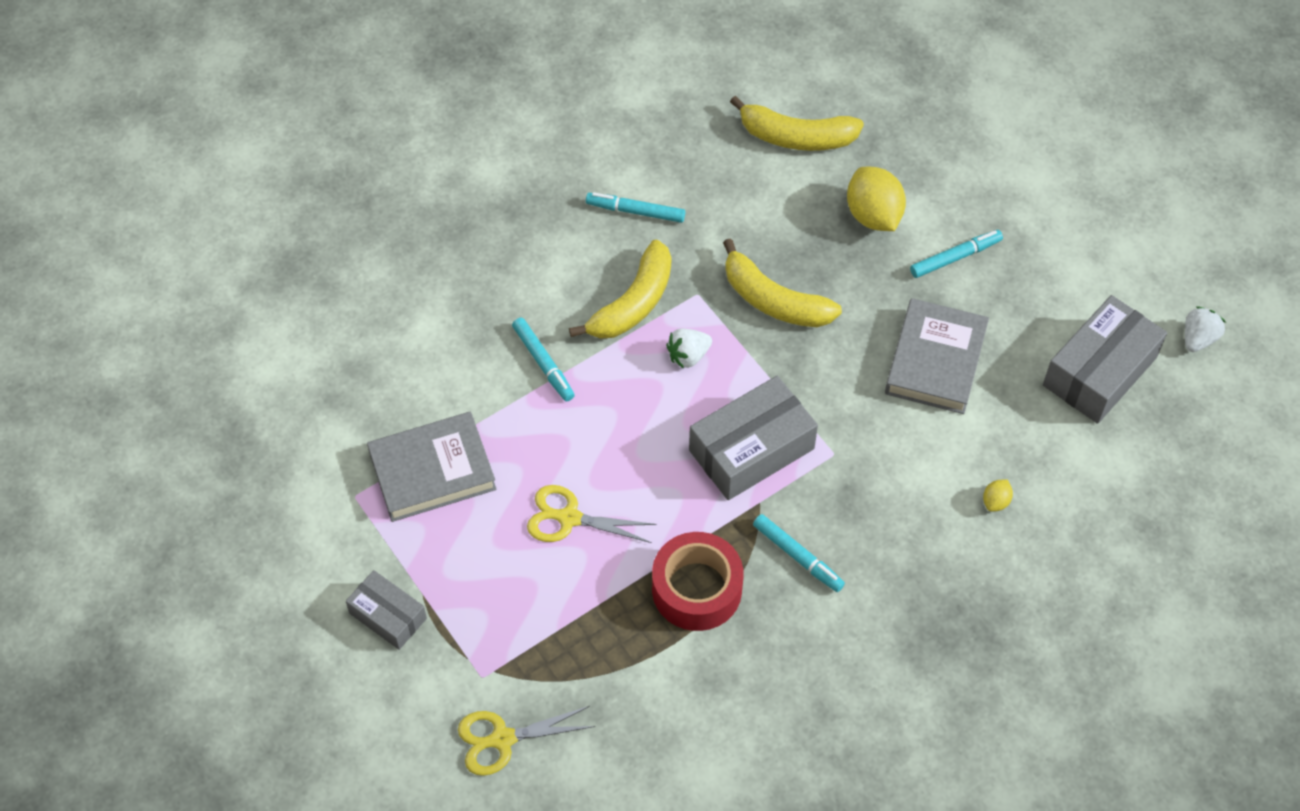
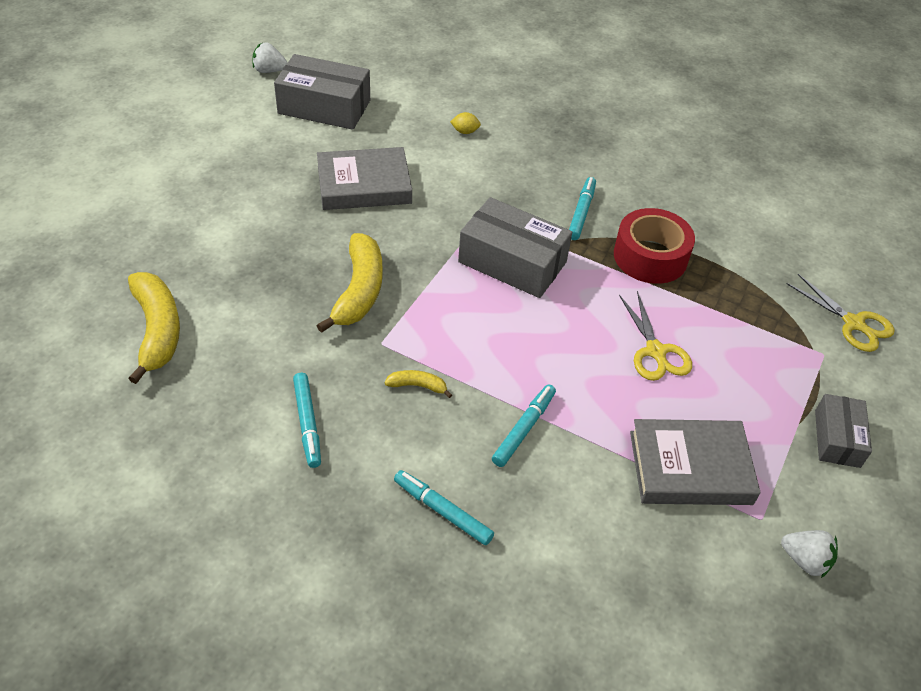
camera: 120 degrees left, 10 degrees down
(432, 471) = (690, 467): grey book -> grey book turned 45 degrees counterclockwise
(633, 303) = (418, 386): yellow banana -> yellow banana, size x0.47
(688, 356) = (450, 328): white strawberry -> white strawberry (805, 560)
(873, 215) = (232, 254): yellow lemon -> none
(955, 257) = (255, 197): turquoise marker -> turquoise marker (442, 511)

